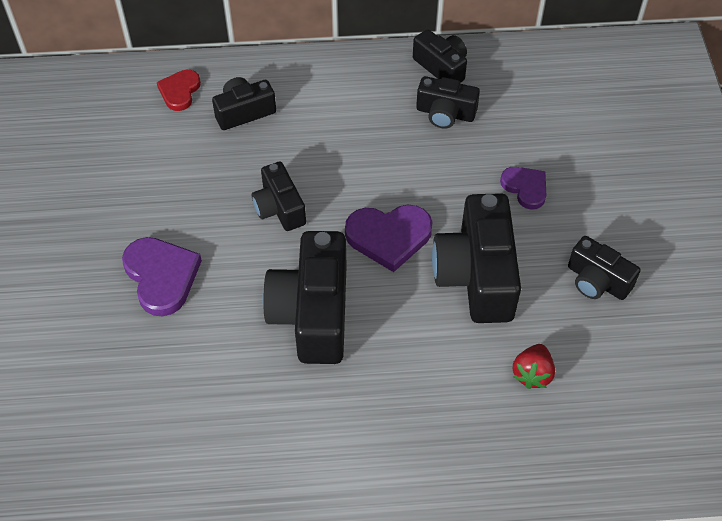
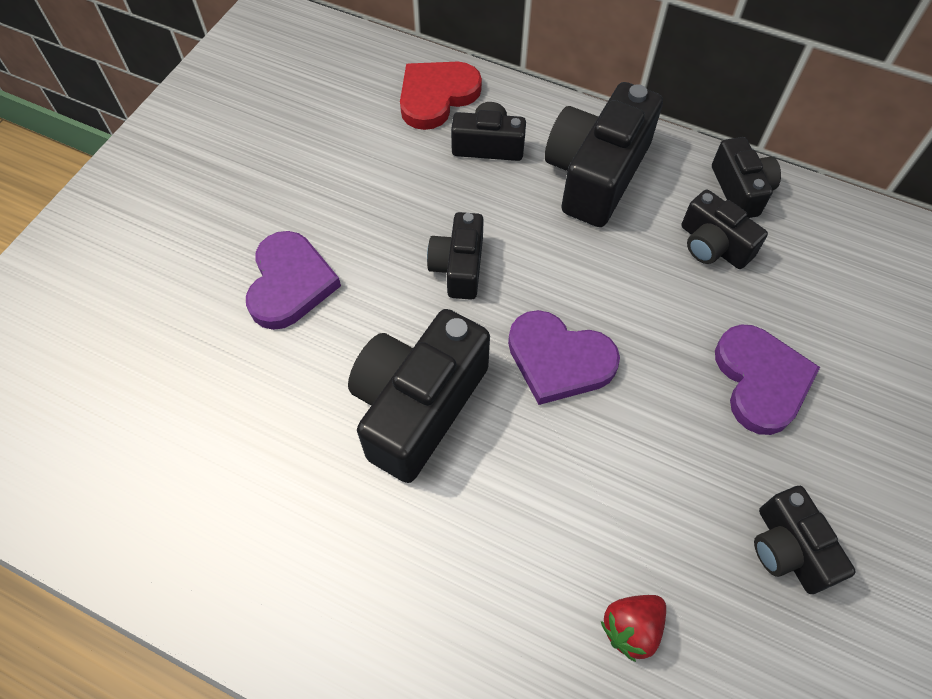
camera: 30 degrees right, 5 degrees up
(179, 91) = (436, 96): red heart -> red heart, size x1.60
(476, 275) = (636, 460): black camera -> black camera (596, 174)
(525, 188) = (760, 380): purple heart -> purple heart, size x1.60

